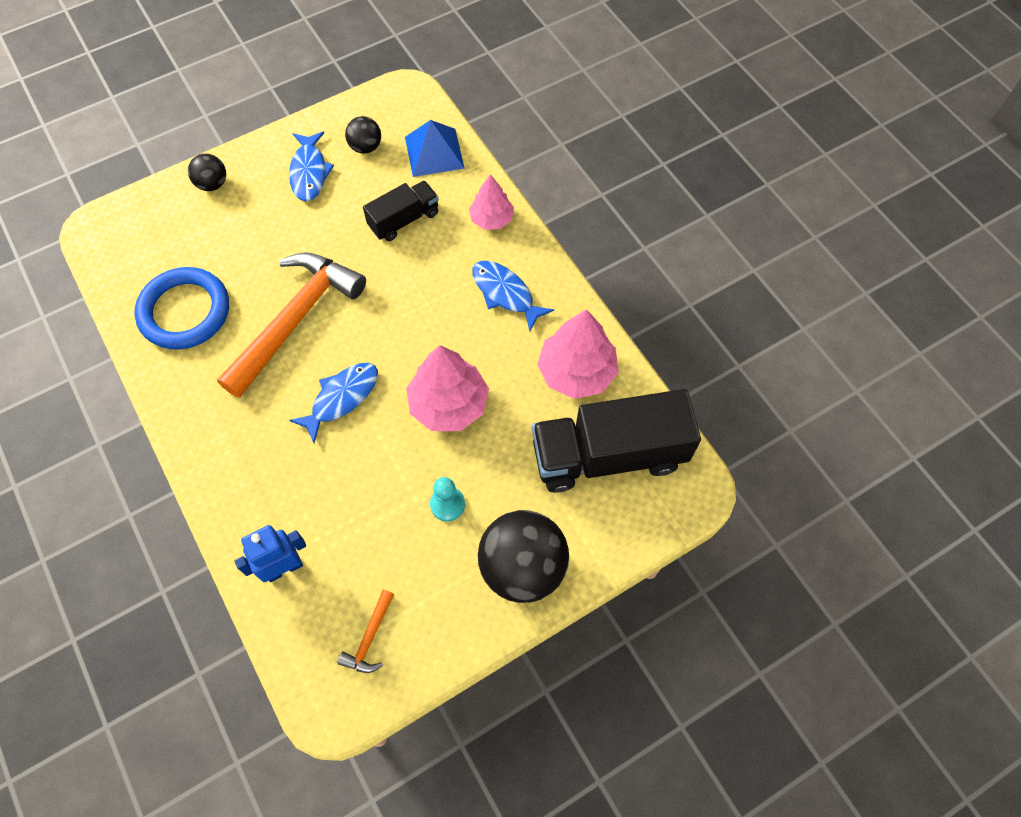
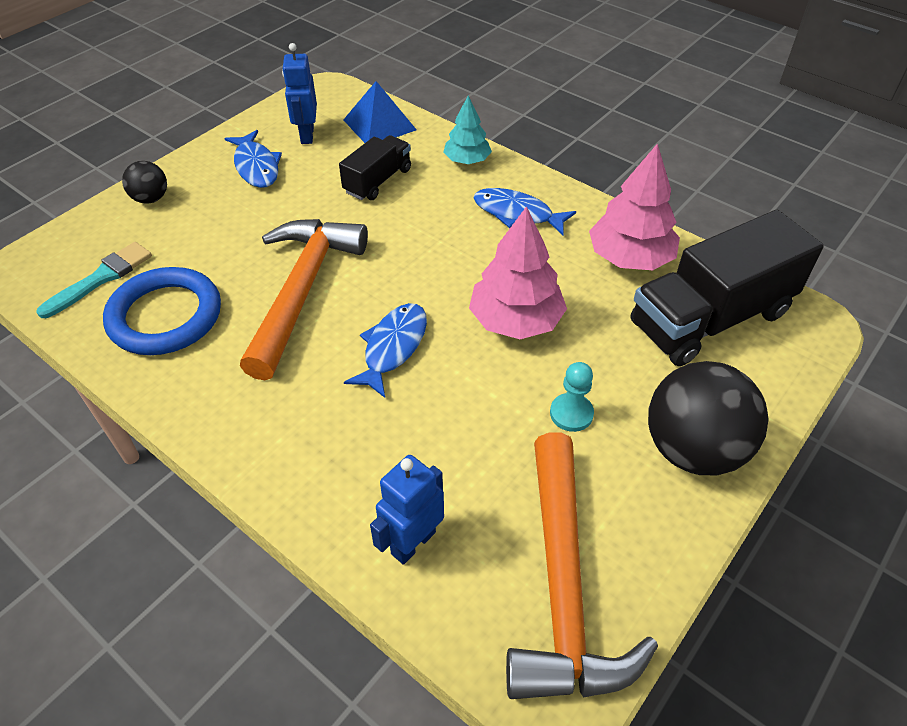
camera: 20 degrees left, 15 degrees down
(150, 258) = (101, 278): none -> turquoise brush
(366, 147) = (307, 135): black ball -> blue robot
(369, 638) = (563, 586): orange hammer -> orange hammer, size x2.42
(491, 219) = (467, 160): pink tree -> turquoise tree

